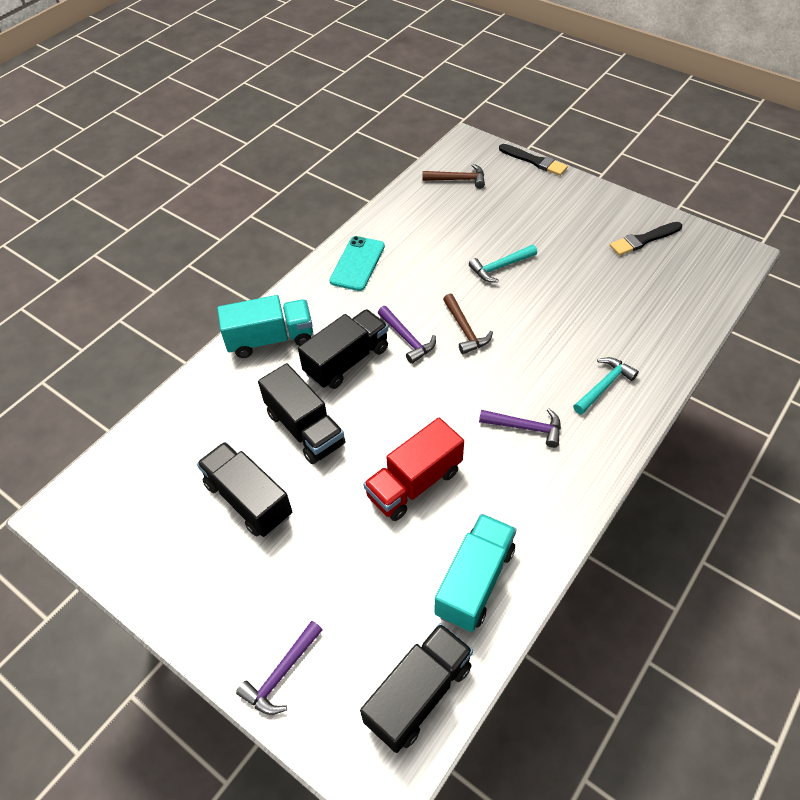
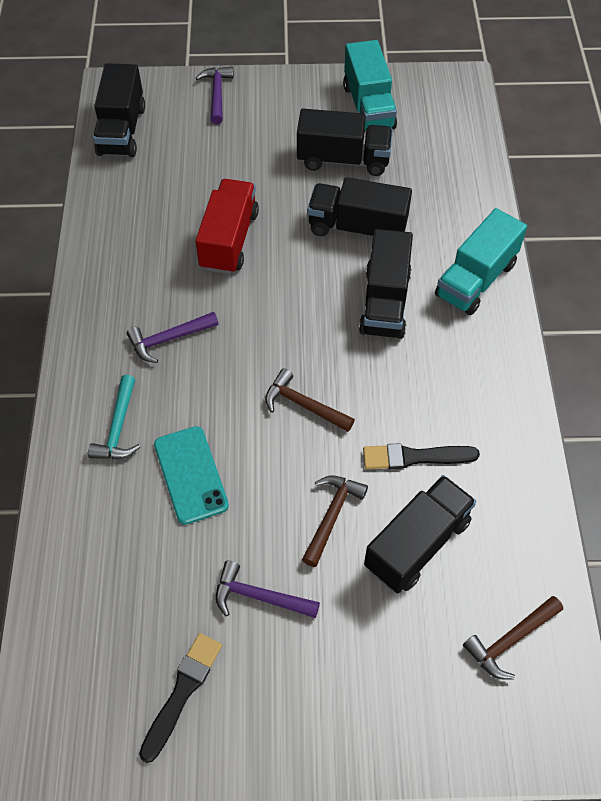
camera: 140 degrees right, 5 degrees up
(357, 263) = (491, 414): turquoise phone -> turquoise phone (191, 474)
(407, 339) = (351, 359): purple hammer -> purple hammer (259, 597)
(465, 232) = (417, 544): none -> black truck
(475, 581) = (129, 205): turquoise truck -> turquoise truck (368, 107)
(500, 267) = (332, 516): turquoise hammer -> brown hammer
(534, 161) = (441, 767): black brush -> black brush (415, 457)

